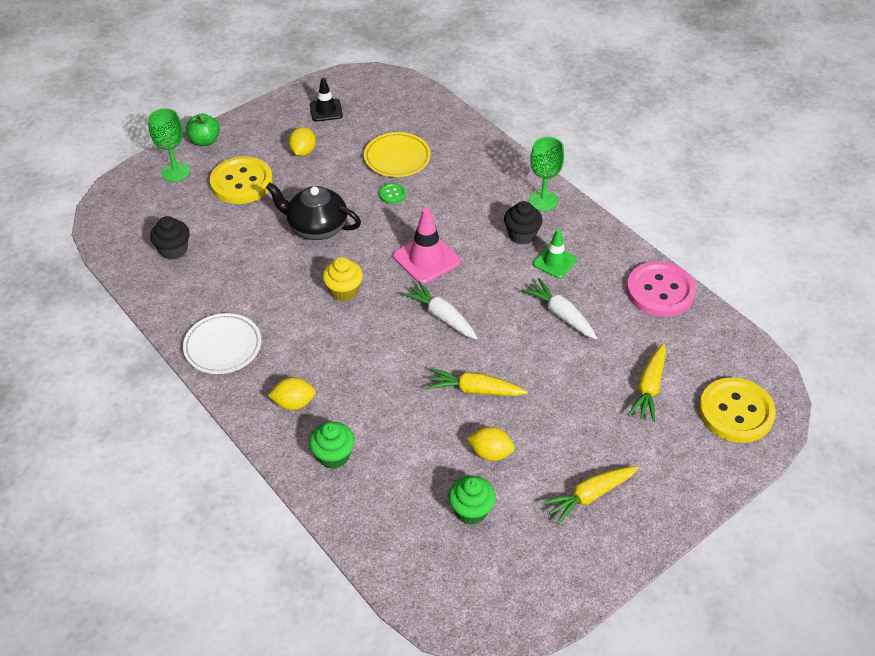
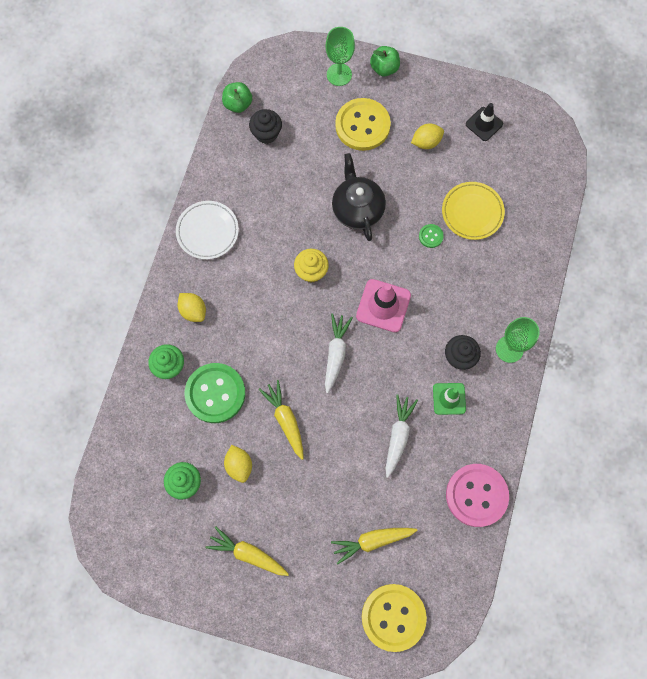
camera: 55 degrees right, 25 degrees up
(120, 254) = (238, 104): none -> green apple
(397, 432) = (215, 393): none -> green button

